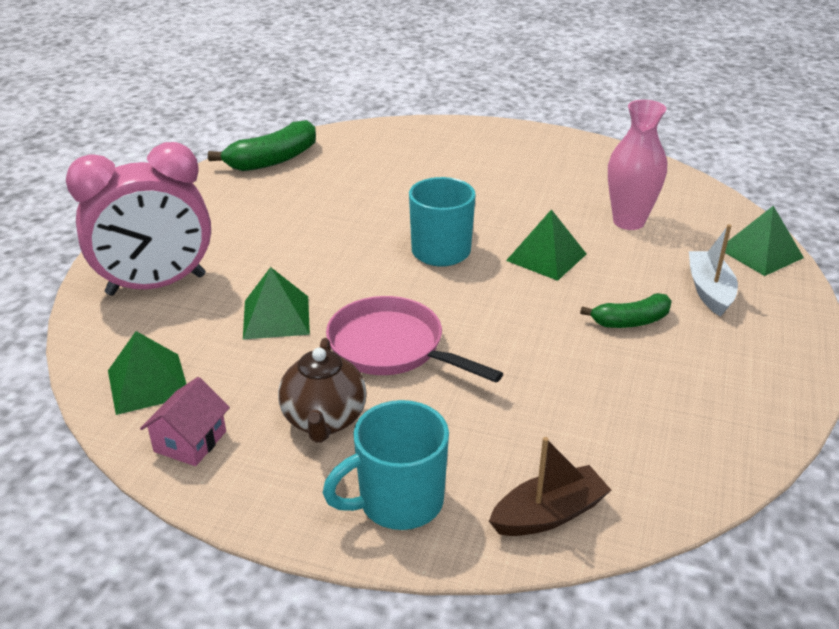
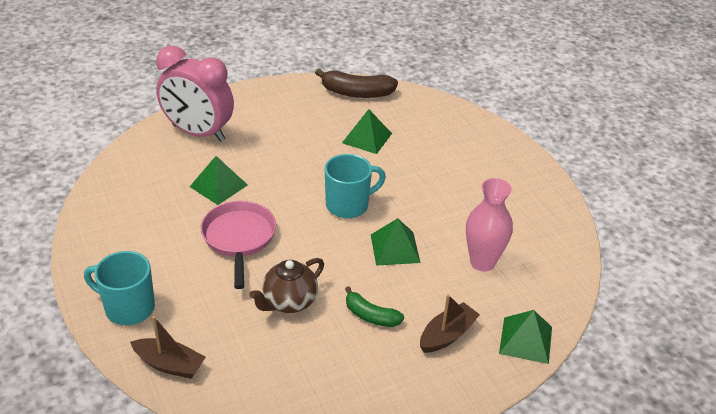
camera: 45 degrees right, 5 degrees up
(148, 383) = (127, 180): green pyramid -> green pyramid (367, 138)
(190, 441) = (102, 218): pink house -> none
(273, 160) = (357, 93): green banana -> brown banana
(324, 420) = (159, 250): brown teapot -> brown teapot (289, 302)
(709, 291) = (447, 335): white boat -> brown boat

